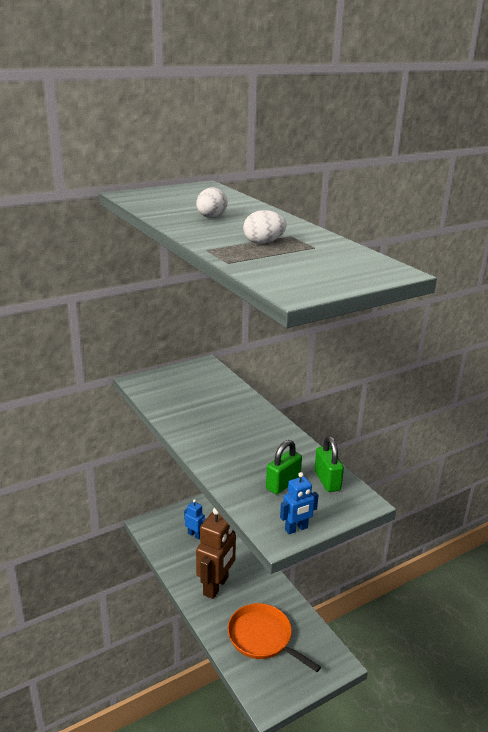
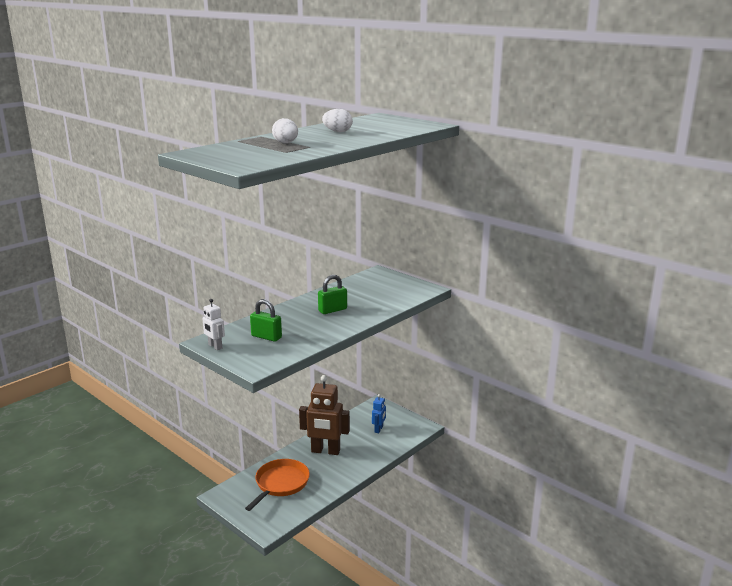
camera: 75 degrees right, 5 degrees down
(296, 529) = (215, 346): blue robot -> white robot
(327, 480) = (278, 352): green padlock -> green padlock (332, 310)

